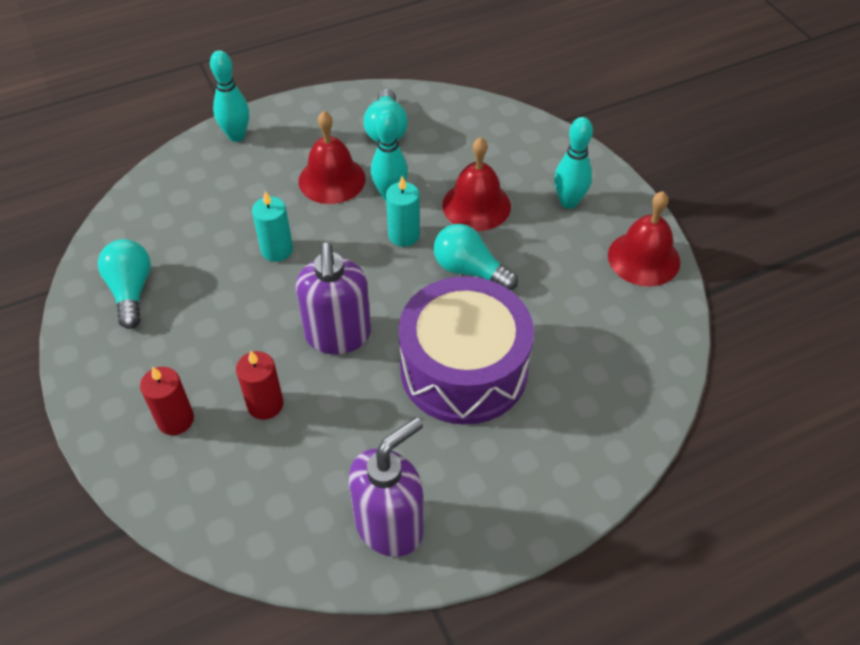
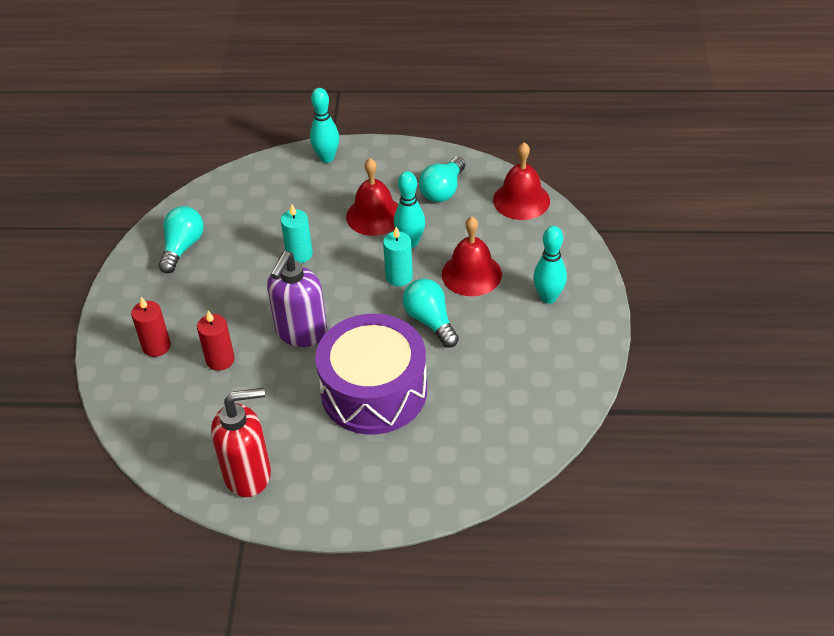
camera: 30 degrees right, 5 degrees down
(390, 525) = (248, 474): purple soap dispenser -> red soap dispenser
(643, 258) = (576, 364): red bell -> red bell (521, 200)

